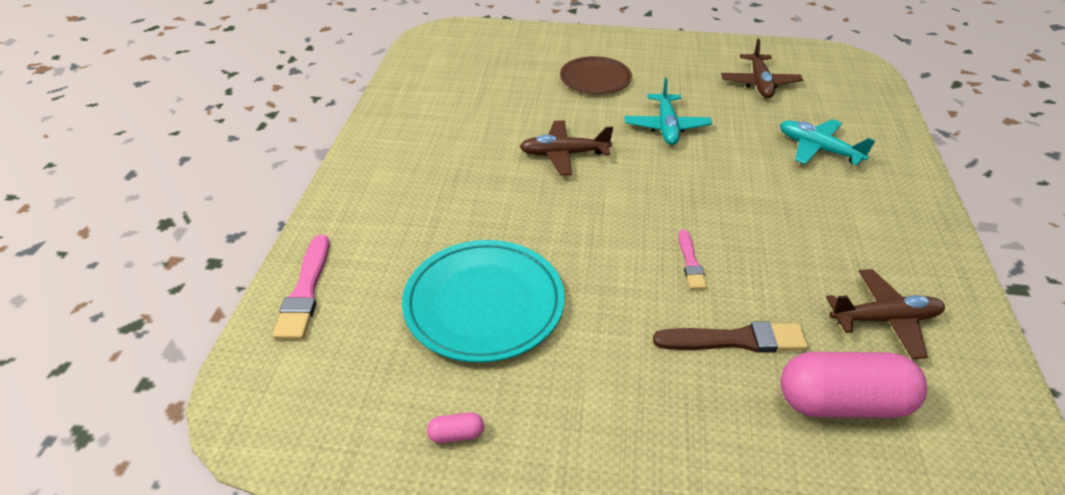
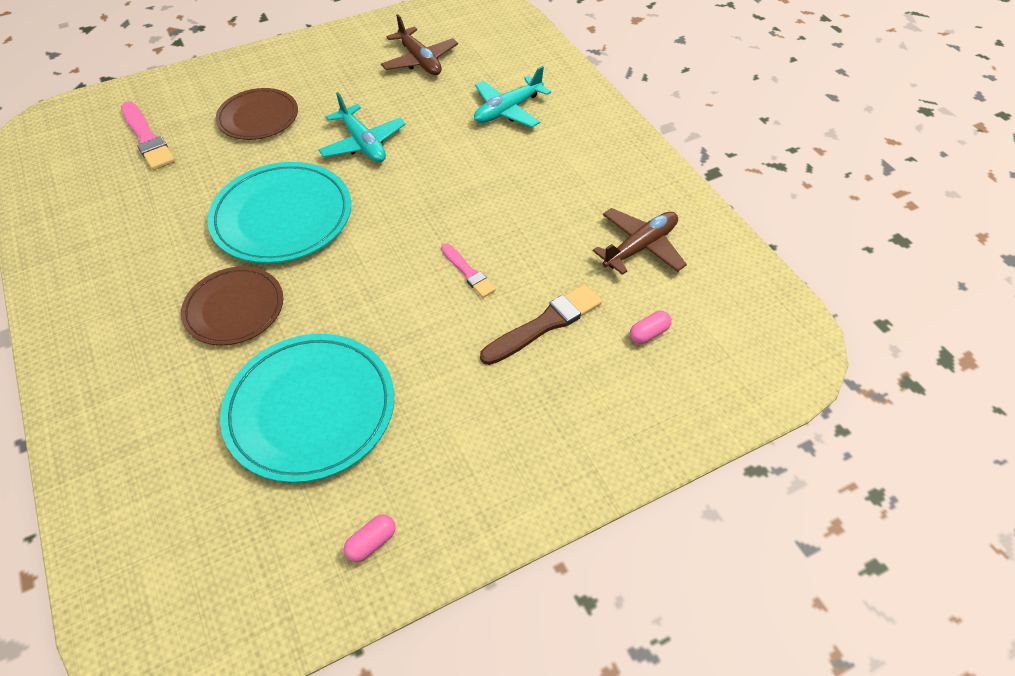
camera: 35 degrees left, 10 degrees up
(305, 291) = (112, 499): pink brush -> pink brush (147, 138)
(481, 203) = (234, 308): none -> brown plate
(563, 154) = (282, 217): brown plane -> turquoise plate
(818, 149) = (508, 110): turquoise plane -> turquoise plane turned 45 degrees counterclockwise
(842, 403) = (649, 333): pink capsule -> pink capsule, size x0.40

